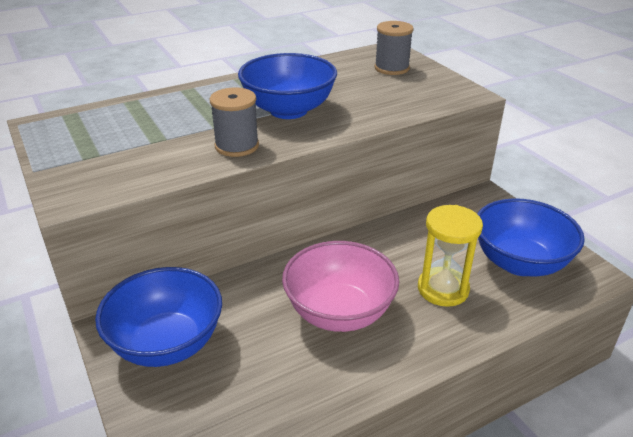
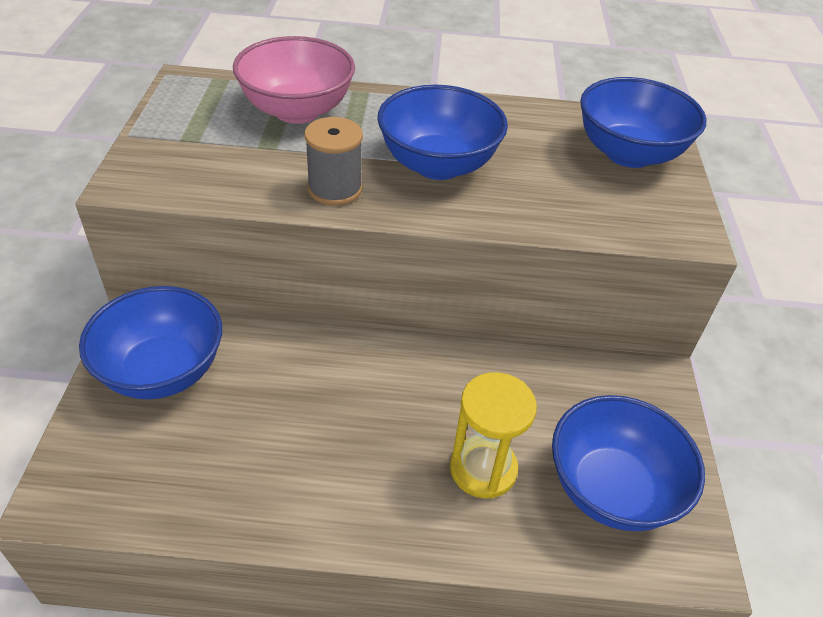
camera: 30 degrees right, 10 degrees up
(339, 312) = (345, 431): pink bowl -> pink bowl (297, 110)
(391, 68) = (628, 153): grey spool -> blue bowl

